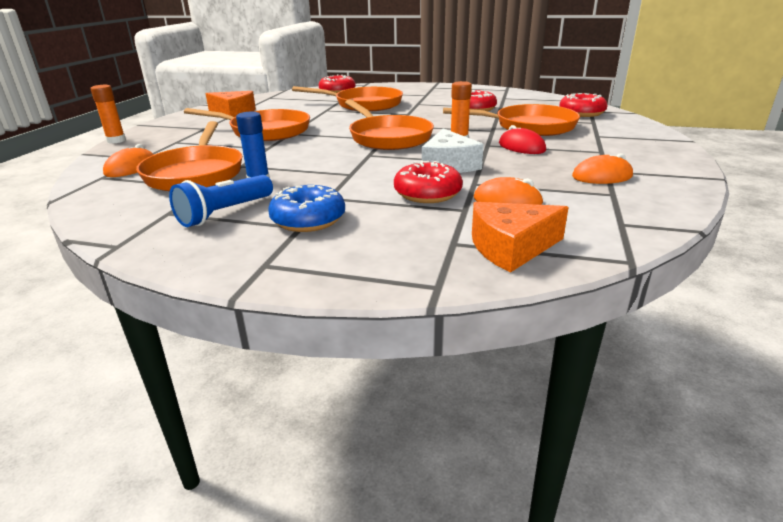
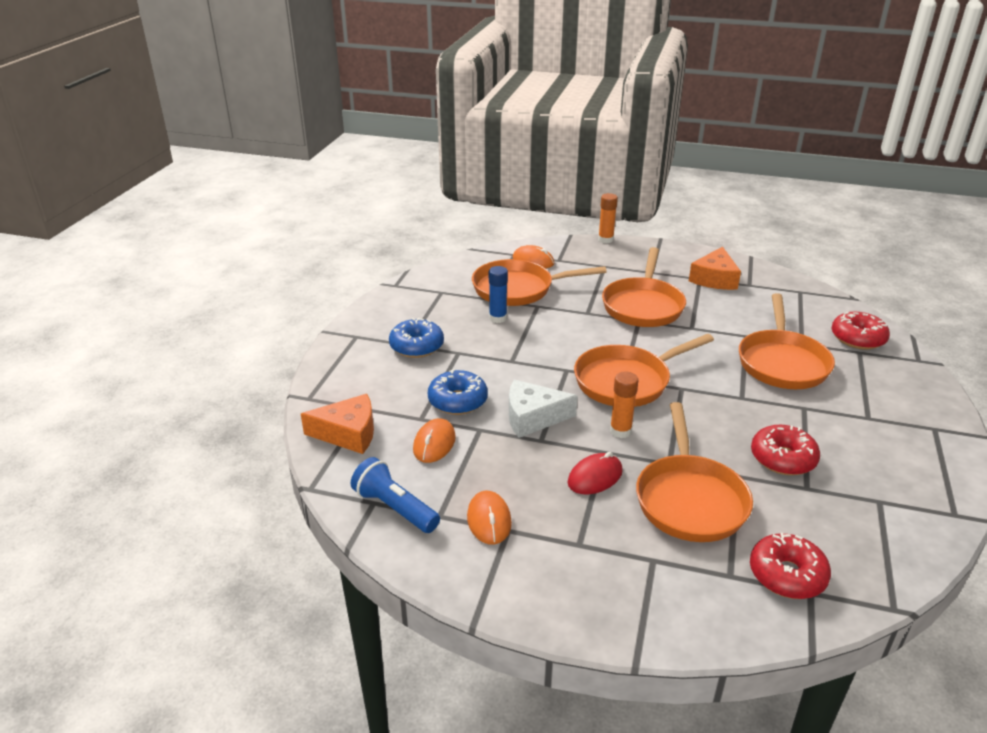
camera: 90 degrees right, 5 degrees up
(225, 213) = (435, 312): blue flashlight -> blue flashlight (395, 508)
(427, 193) = (458, 401): red donut -> blue donut
(511, 247) = (348, 433): orange cheese -> orange cheese turned 105 degrees clockwise

